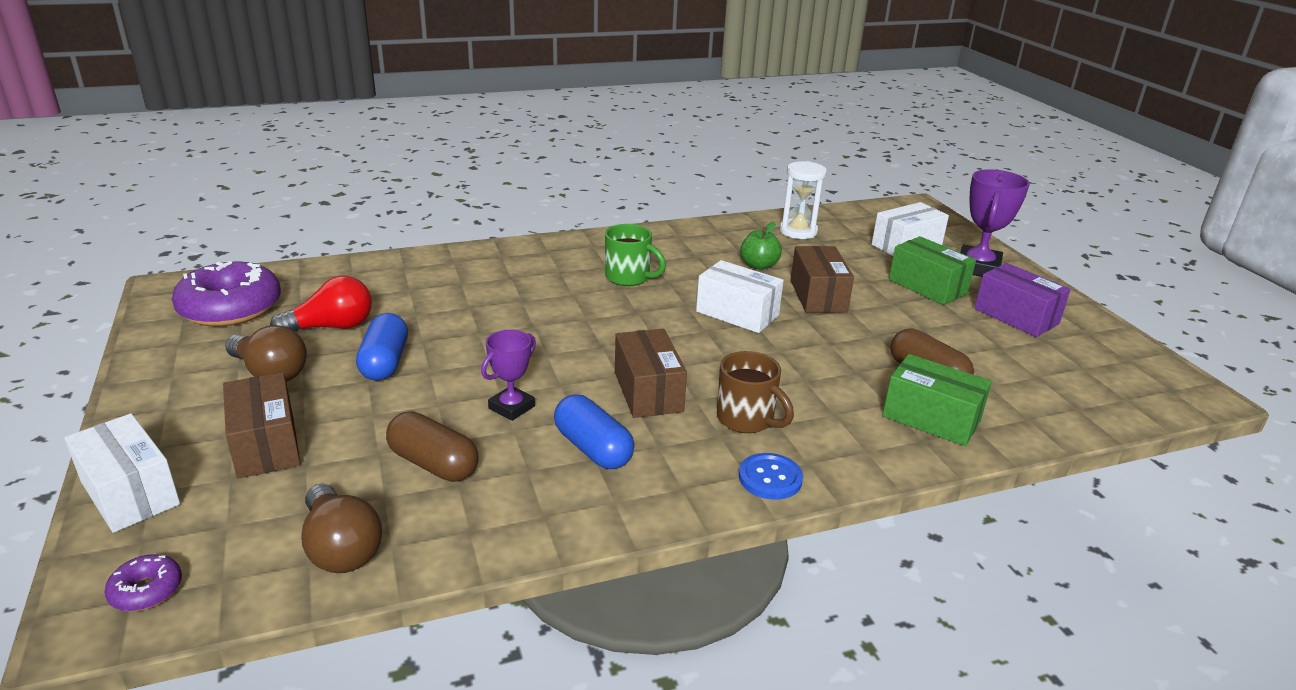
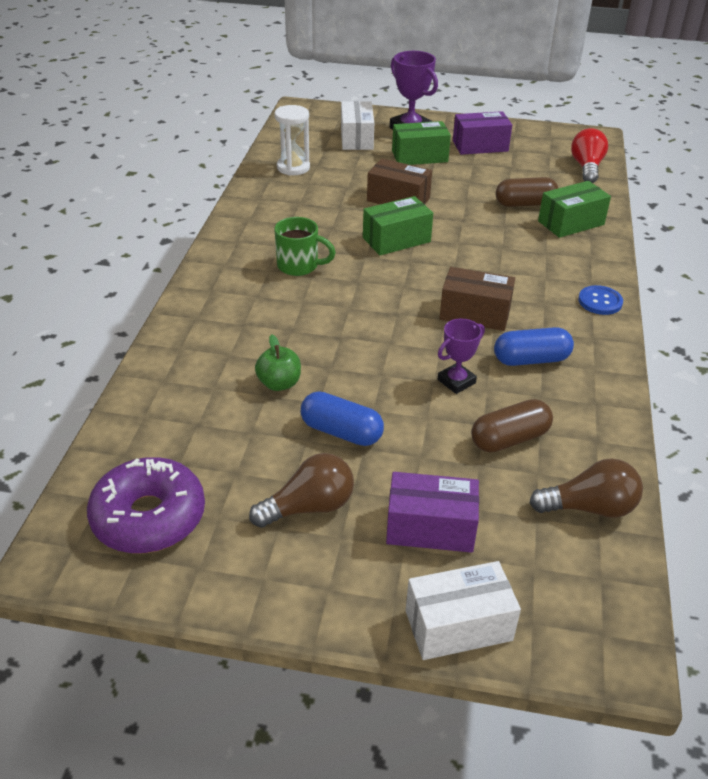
camera: 60 degrees left, 10 degrees up
(146, 590) = (597, 624): purple donut -> none
(266, 444) = (430, 527): brown box -> purple box
(332, 327) = (250, 451): red light bulb -> red light bulb (586, 168)
(511, 407) = (456, 381): purple trophy -> purple trophy turned 75 degrees clockwise
(629, 277) = (299, 266): green mug -> green mug turned 45 degrees clockwise
(737, 313) = (396, 240): white box -> green box
(747, 420) = (533, 286): brown mug -> none
(759, 265) = (332, 204): green apple -> green apple (279, 383)

